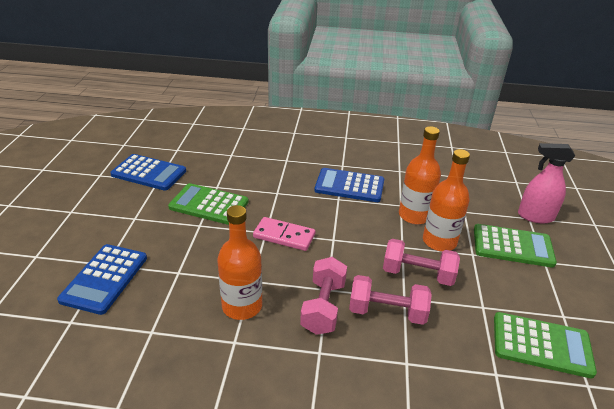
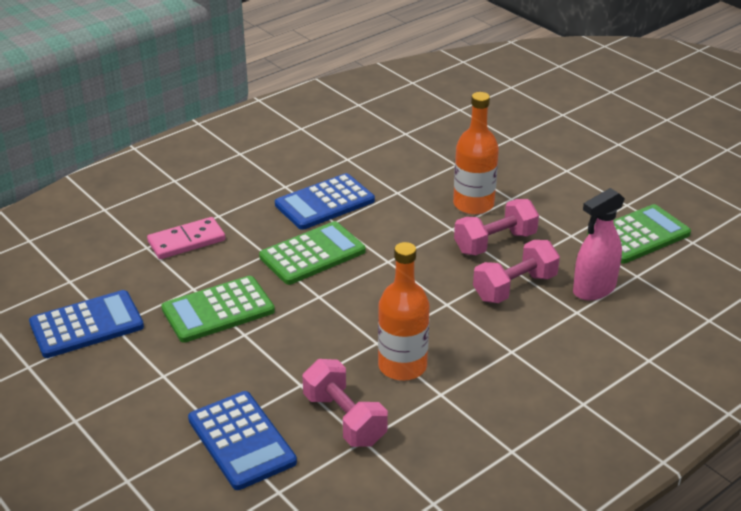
camera: 45 degrees left, 0 degrees up
(284, 236) = (341, 288): pink domino -> pink domino (186, 241)
(323, 307) = (465, 319): pink dumbbell -> pink dumbbell (344, 419)
(414, 215) = (422, 194): orange bottle -> none
(512, 246) = (530, 172): green calculator -> green calculator (312, 254)
(535, 216) = (514, 134): pink spray bottle -> pink spray bottle (594, 289)

